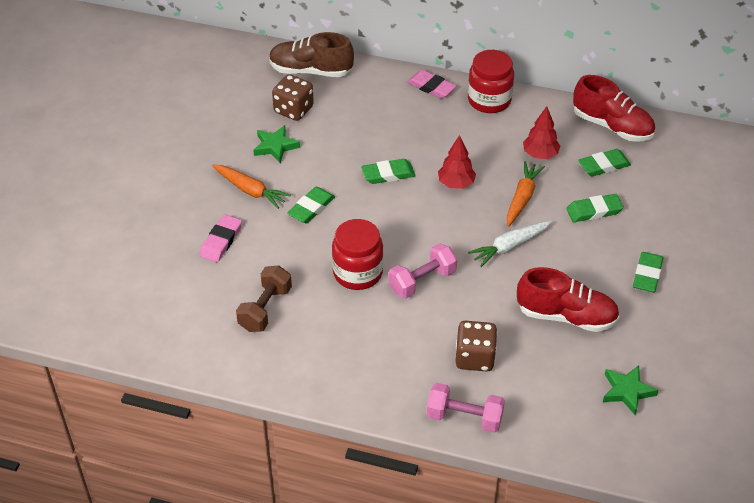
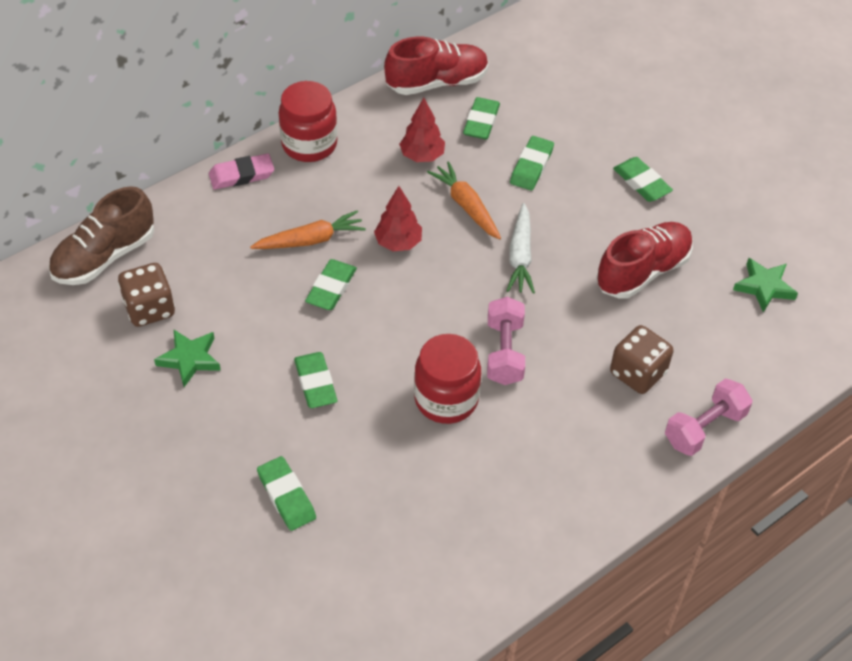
camera: 55 degrees left, 5 degrees up
(221, 241) = (286, 496): pink eraser -> green eraser
(250, 190) = (235, 422): orange carrot -> orange carrot (311, 240)
(265, 309) = (425, 512): brown dumbbell -> none

